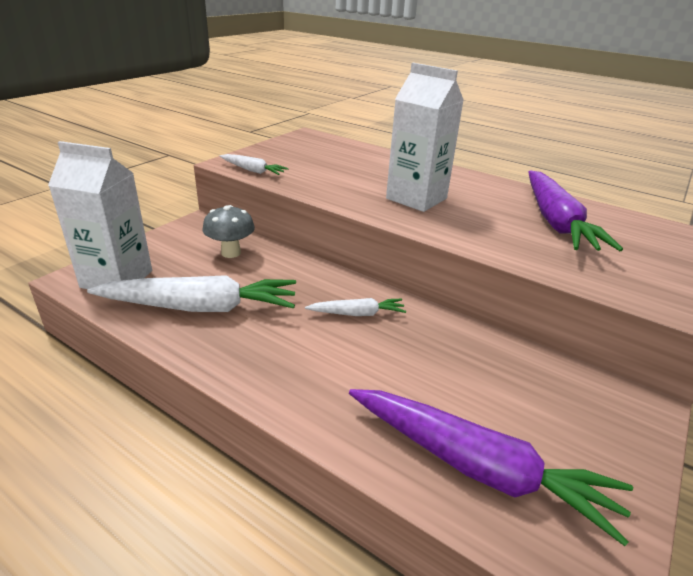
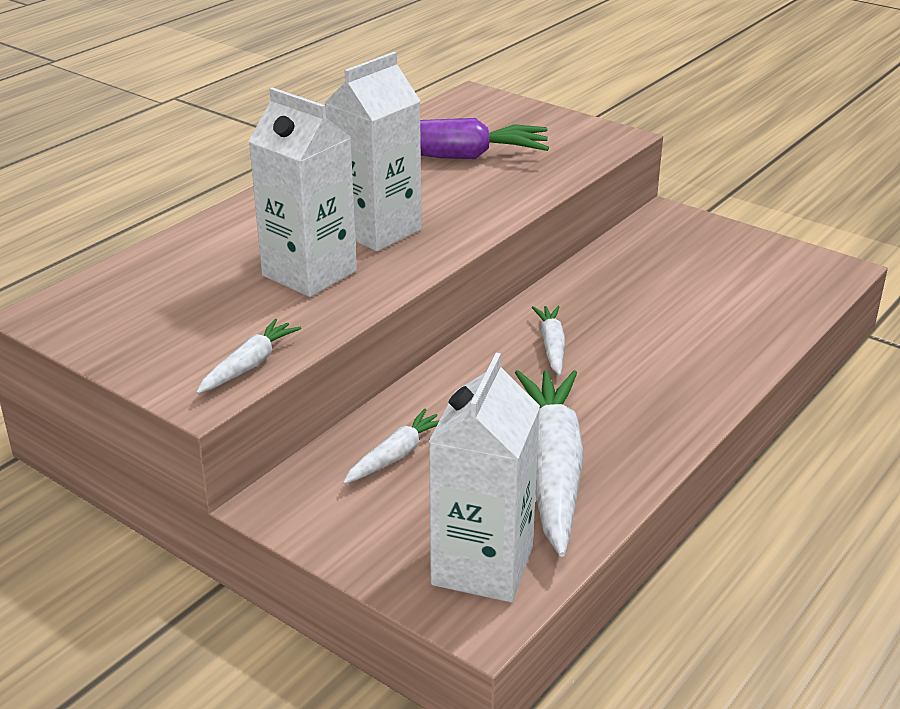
camera: 85 degrees left, 0 degrees up
(231, 253) = (395, 455): grey mushroom -> white carrot
(353, 181) = (309, 273): none -> white carton
(477, 467) = (761, 299): purple carrot -> none

